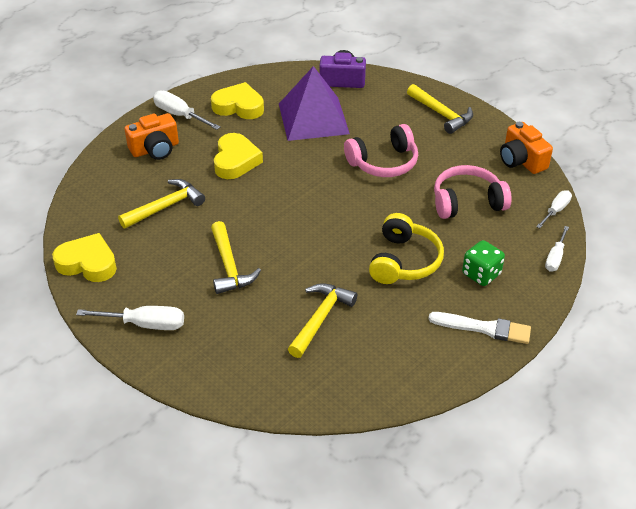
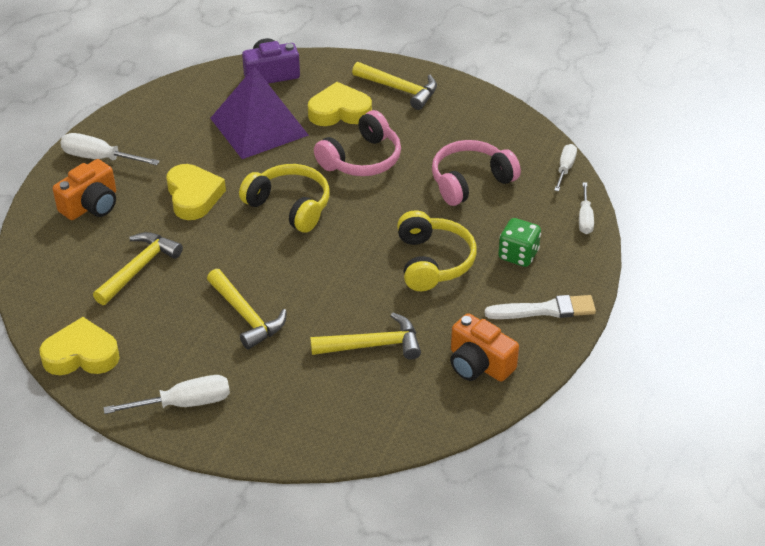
camera: 20 degrees left, 0 degrees up
(239, 106) = (165, 132): yellow heart -> yellow heart (339, 111)
(307, 186) = (289, 206): none -> yellow headphones
(320, 318) = (373, 345): yellow hammer -> yellow hammer turned 75 degrees clockwise
(521, 160) = (507, 122): orange camera -> orange camera (479, 364)

